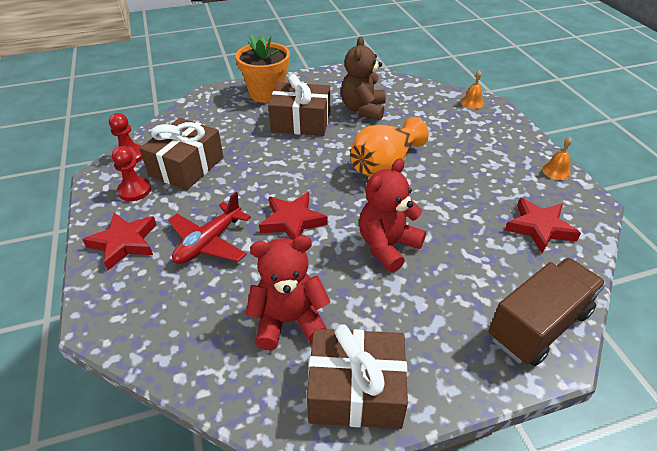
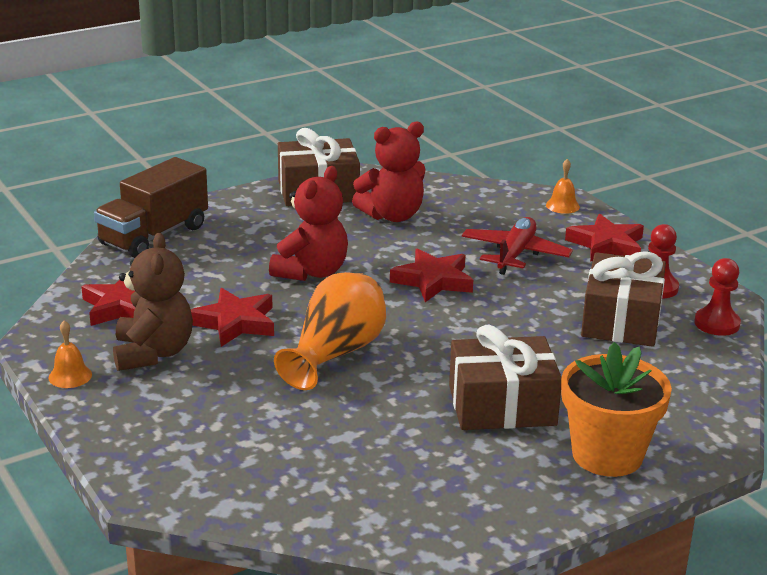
camera: 165 degrees right, 15 degrees down
(363, 109) = (401, 443): brown teddy bear -> brown teddy bear (153, 353)
(451, 200) = (235, 323): none -> red star
(472, 102) = (185, 488): orange bell -> orange bell (562, 206)

